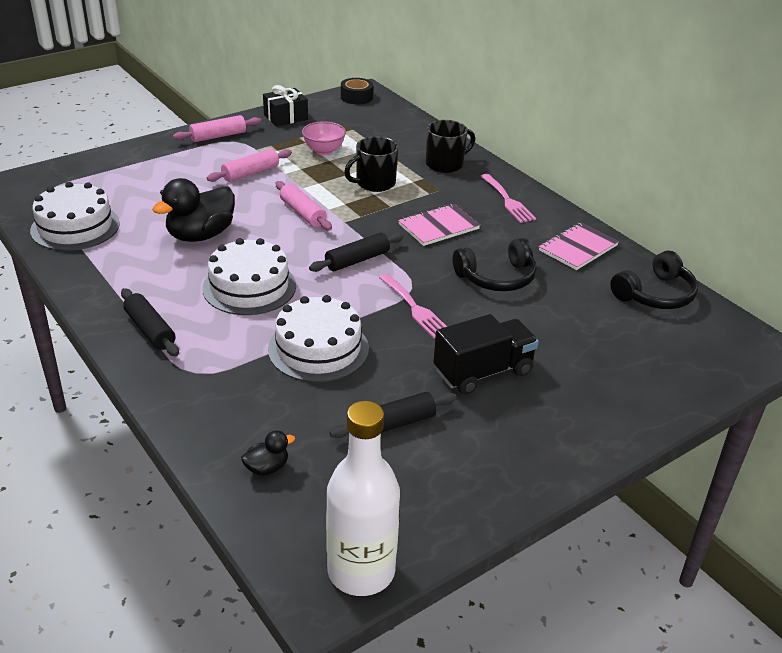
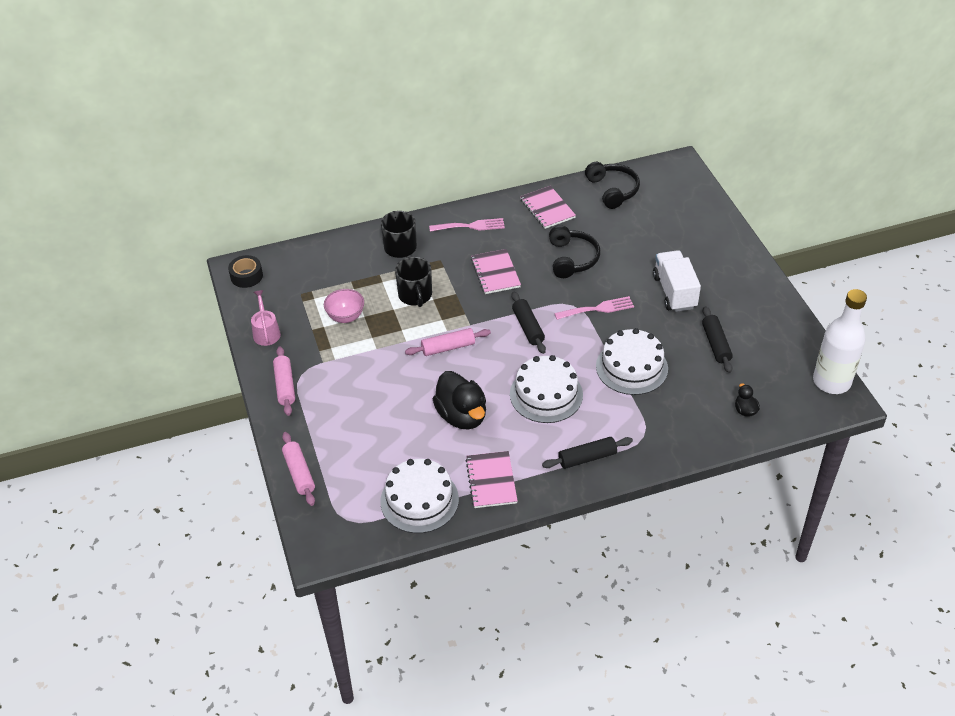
camera: 70 degrees left, 10 degrees up
(106, 266) = (491, 481): none -> pink notebook
(250, 173) = (367, 371): pink rolling pin -> pink rolling pin (299, 473)
(285, 117) = (266, 332): black gift -> pink watering can
(483, 372) = (674, 292): black truck -> white truck

